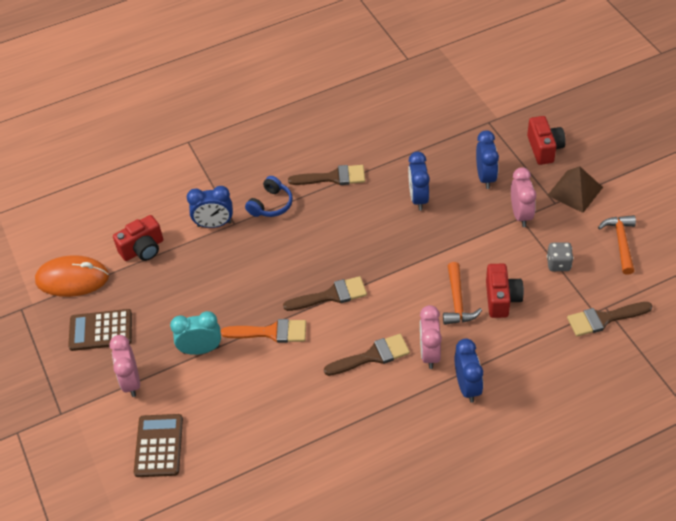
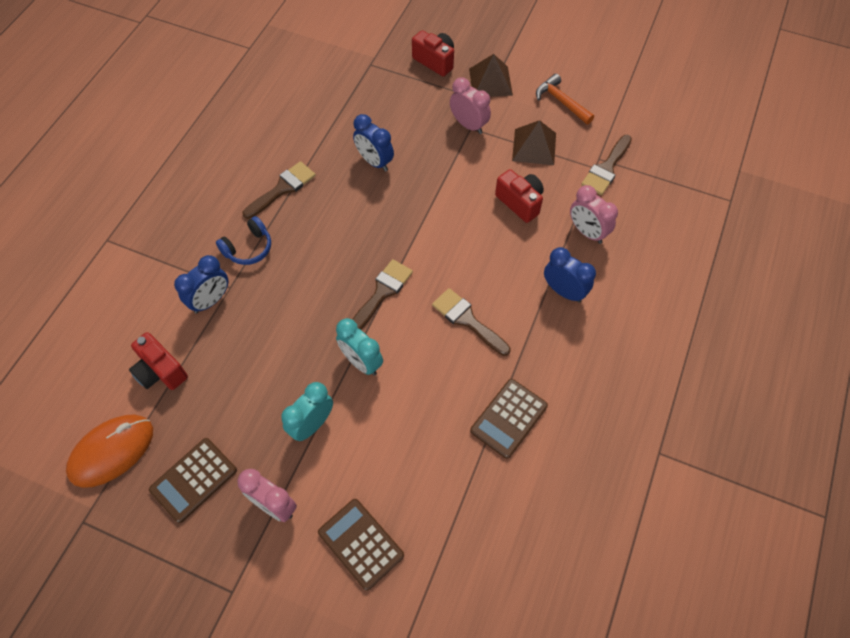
camera: 45 degrees left, 10 degrees up
(143, 249) = (160, 371): red camera -> red camera turned 120 degrees clockwise
(271, 204) = (248, 248): blue headphones -> blue headphones turned 60 degrees clockwise
(271, 332) = (361, 362): orange brush -> turquoise clock
(333, 443) = (509, 418): none -> brown calculator
(372, 356) = (467, 320): brown brush -> brown brush turned 75 degrees counterclockwise
(429, 353) = (509, 285): pink clock -> pink clock (587, 232)
(457, 301) = (489, 227): orange hammer -> none
(485, 177) = (412, 111): blue clock -> none
(558, 264) = (534, 147): grey dice -> brown pyramid

